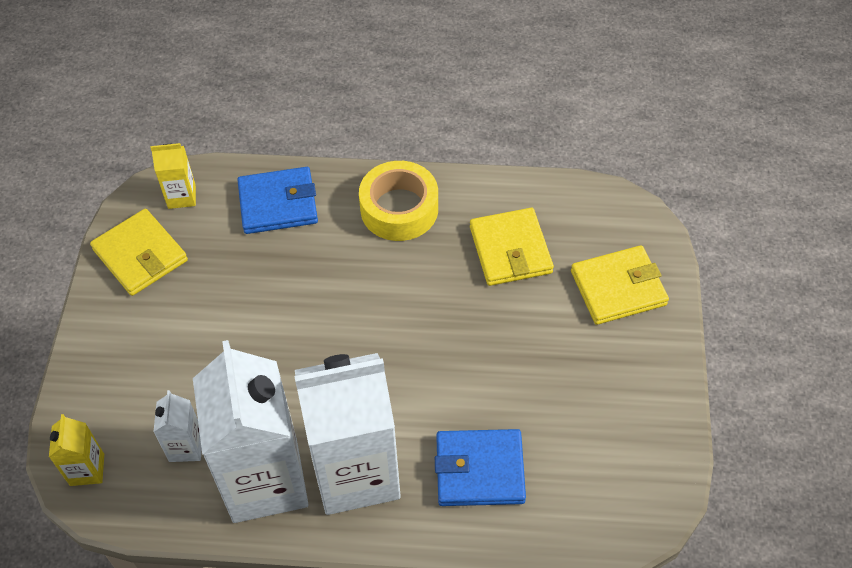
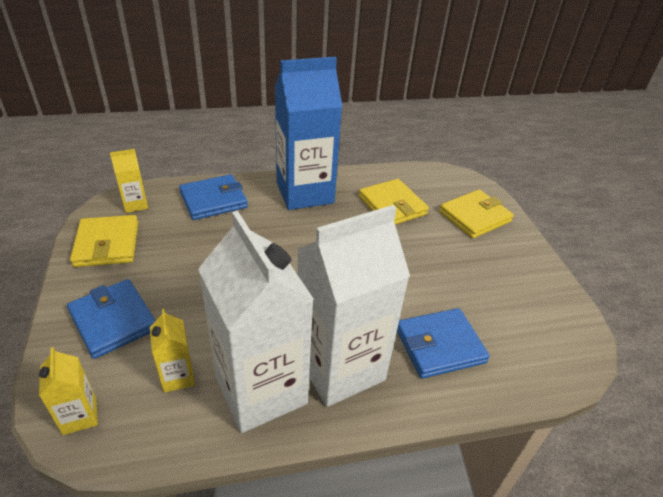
camera: 20 degrees left, 15 degrees down
(133, 364) = (113, 320): none -> blue wallet
(140, 255) = (107, 244): yellow wallet -> yellow wallet turned 45 degrees clockwise
(186, 447) = (178, 376): white carton -> yellow carton
(399, 209) = (305, 193): yellow tape -> blue carton

